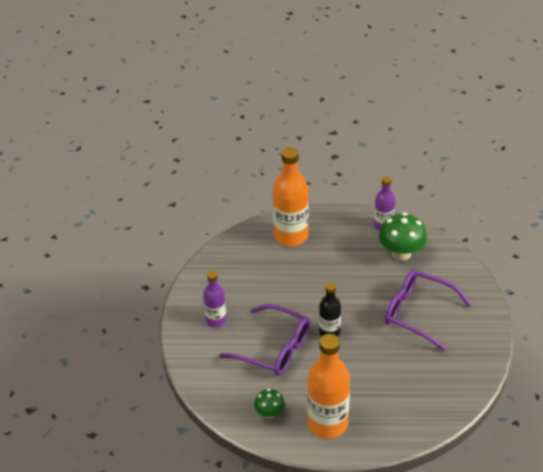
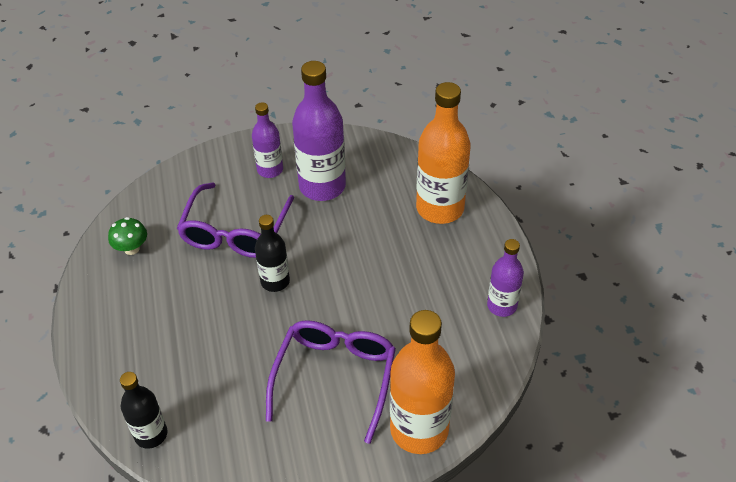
camera: 75 degrees right, 5 degrees up
(245, 293) = (322, 186): none -> purple bottle
(327, 423) = (120, 308): orange bottle -> orange bottle (419, 429)
(401, 253) = (451, 337): green mushroom -> none
(441, 413) = (151, 434): none -> black bottle

